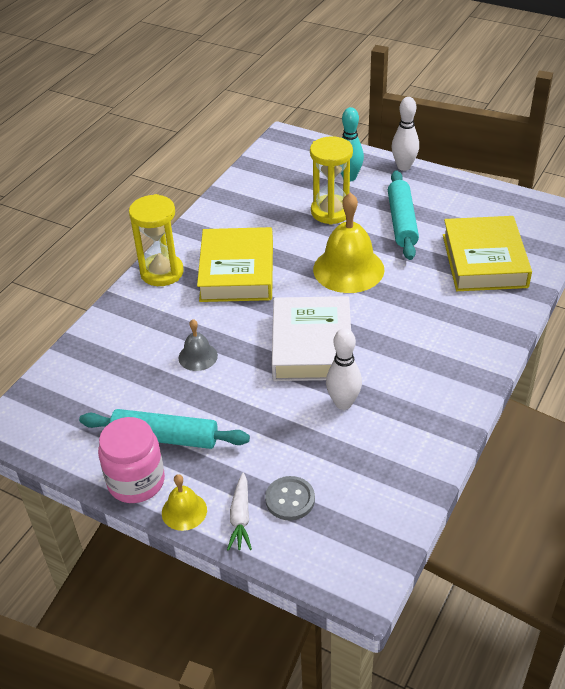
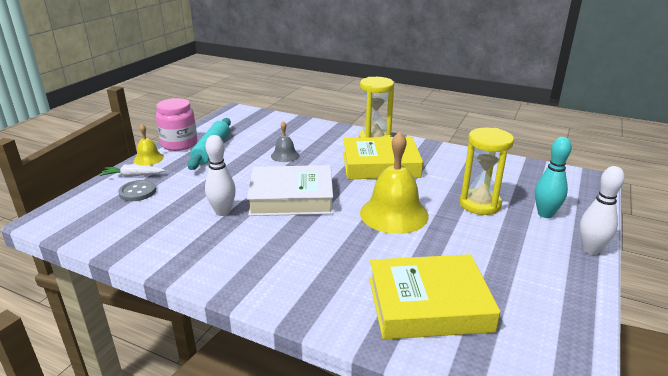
camera: 85 degrees right, 15 degrees down
(402, 222) = (481, 246): turquoise rolling pin -> none

